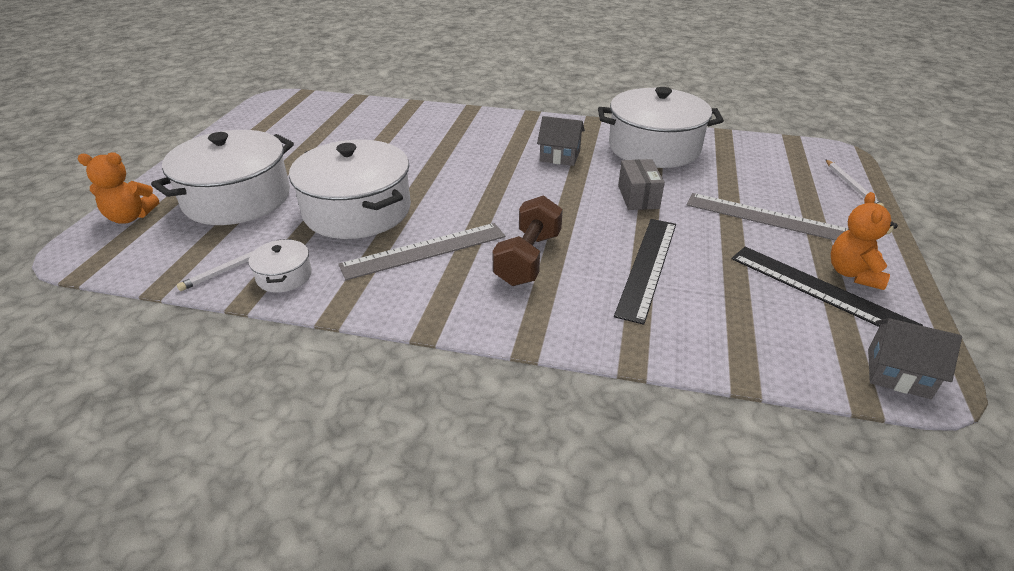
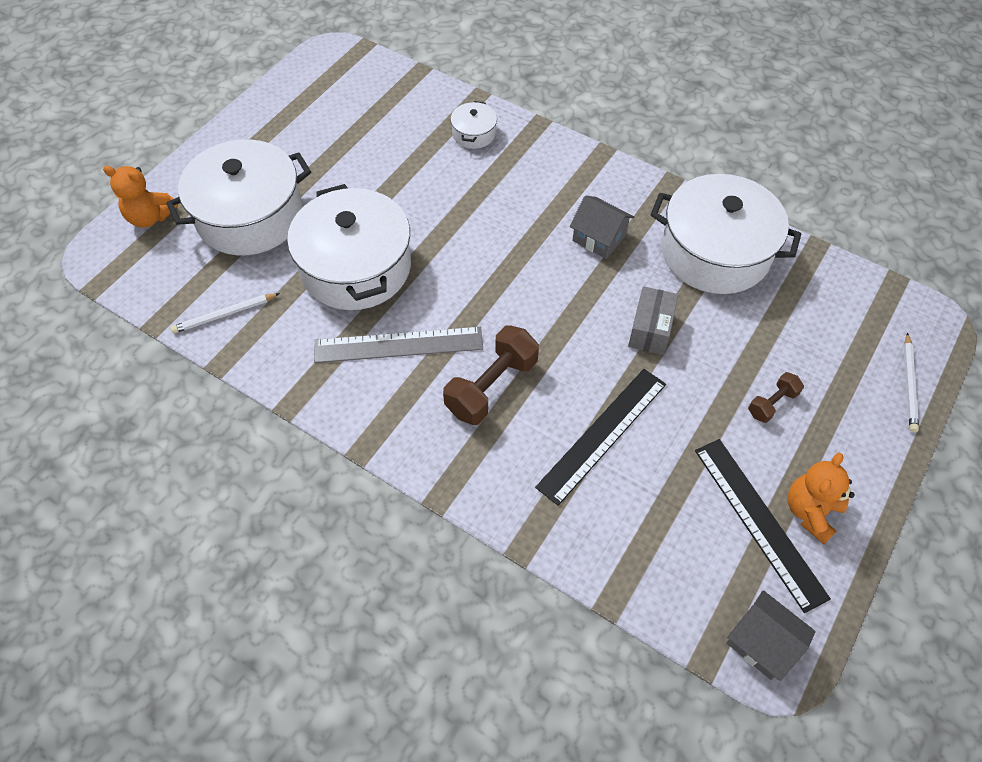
camera: 20 degrees right, 20 degrees up
(284, 276) = (263, 340): white pot -> white pot (474, 134)
(766, 218) = (772, 403): grey ruler -> brown dumbbell

